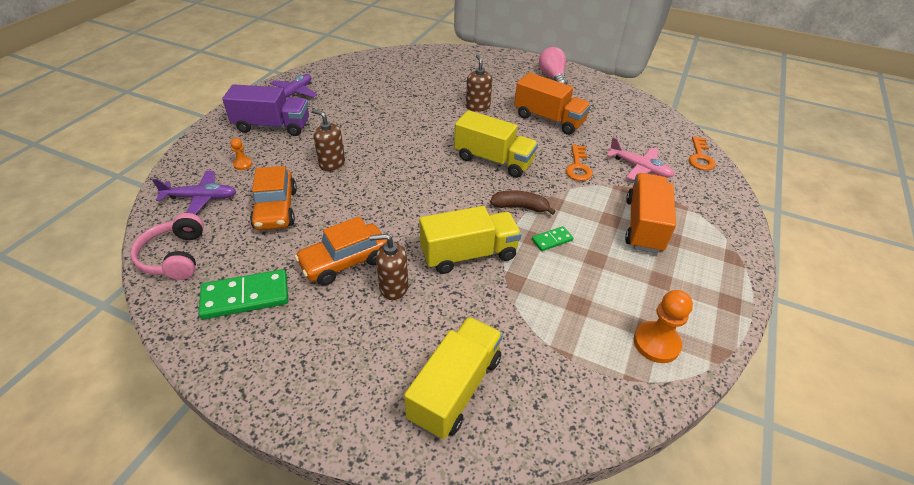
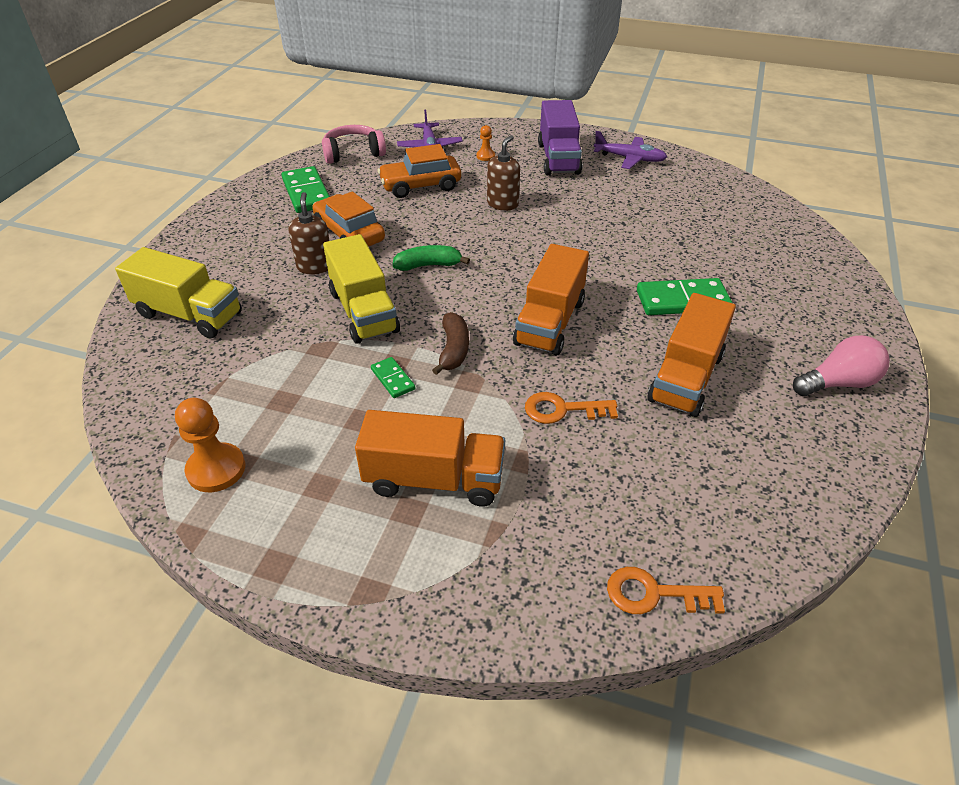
camera: 85 degrees right, 0 degrees up
(411, 212) = (428, 265): none -> green banana
(477, 107) = (682, 300): brown soap dispenser -> green domino
(493, 160) = (550, 322): yellow truck -> orange truck
(639, 168) = (585, 488): pink plane -> none

